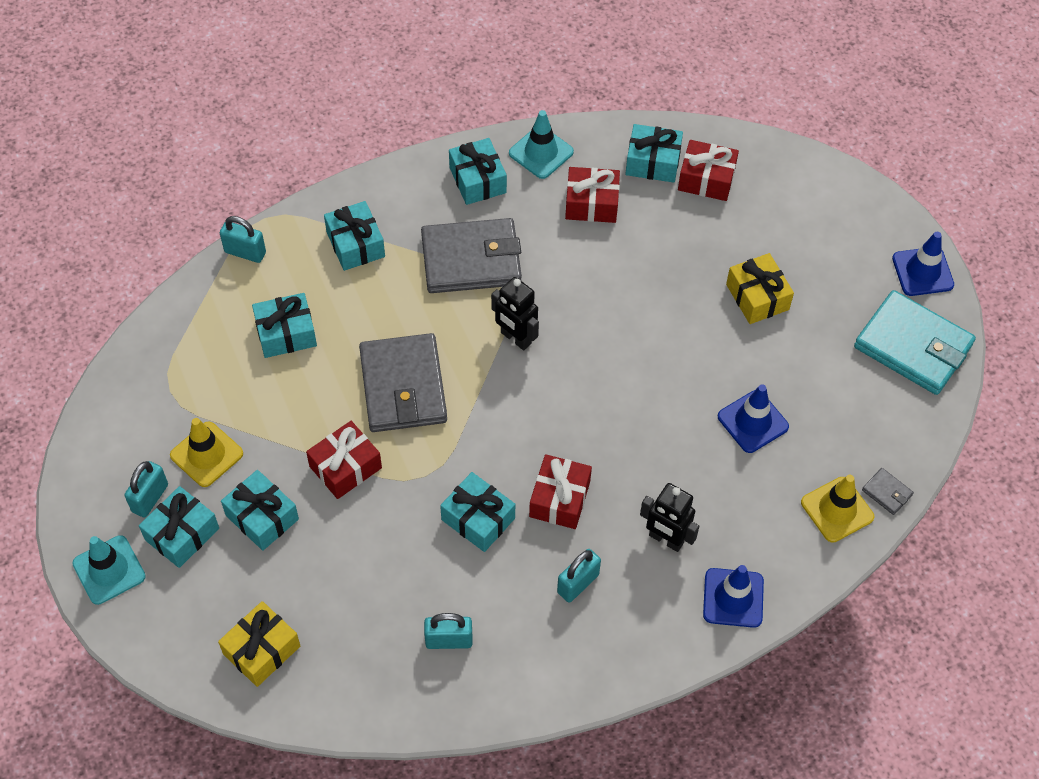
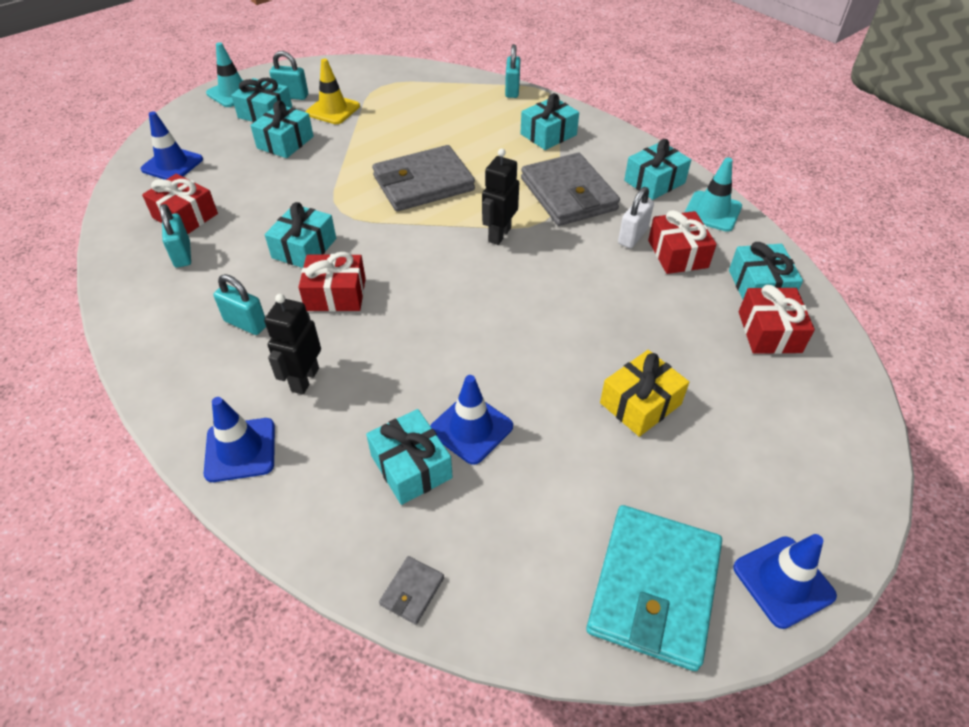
camera: 75 degrees right, 10 degrees down
(261, 650) = (172, 164): yellow gift -> blue traffic cone
(286, 333) = (449, 121): turquoise gift -> turquoise gift (411, 466)
(345, 467) = (338, 170): red gift -> red gift (185, 216)
(555, 229) = (632, 236): none -> white padlock
(837, 510) = (374, 535): yellow traffic cone -> none

